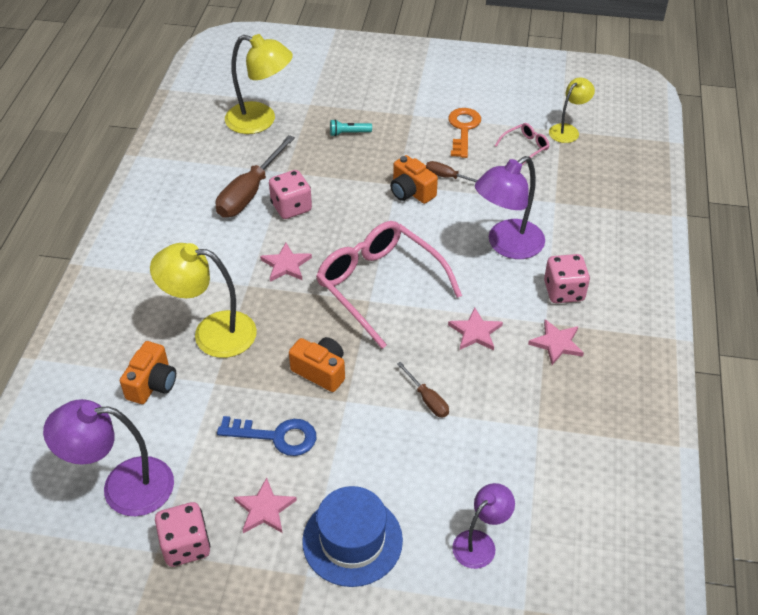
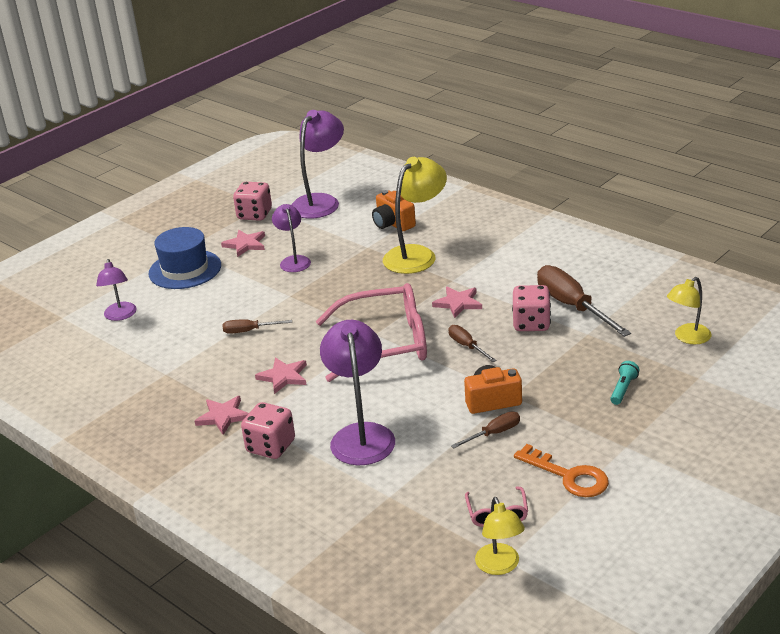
camera: 125 degrees right, 15 degrees down
(260, 121) = (687, 338): yellow lamp -> yellow lamp, size x0.59
(276, 436) = (293, 261): blue key -> purple lamp
(321, 371) = (328, 291): orange camera -> none
(349, 233) = (467, 346): none -> brown screwdriver

